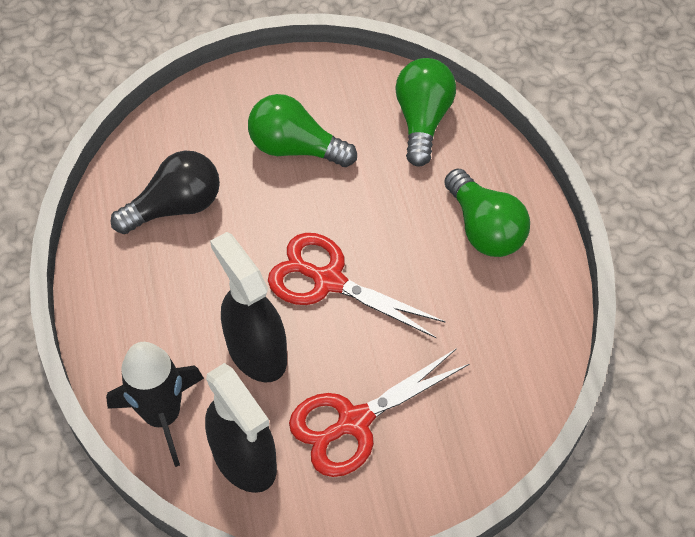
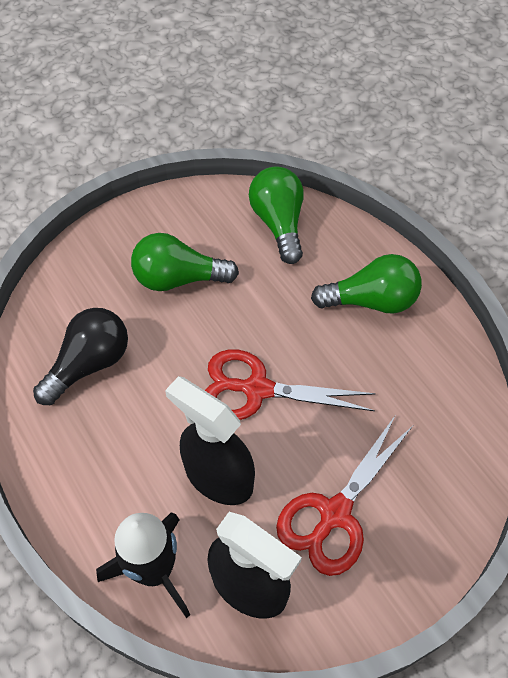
camera: 20 degrees left, 0 degrees up
(484, 228) = (371, 301): green light bulb -> green light bulb turned 45 degrees counterclockwise

